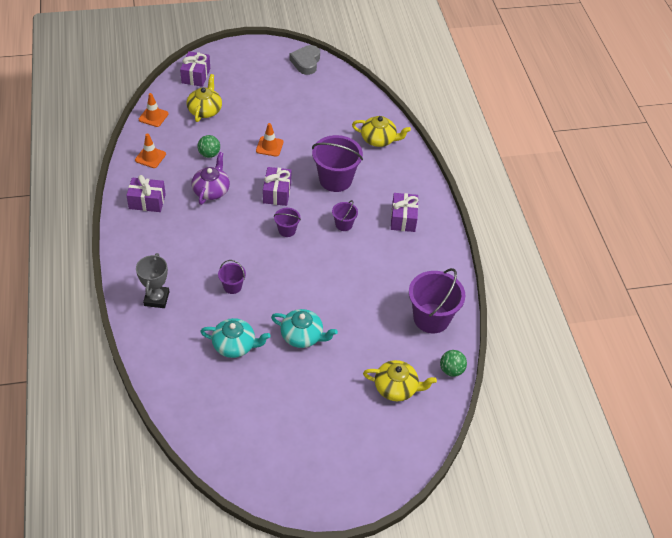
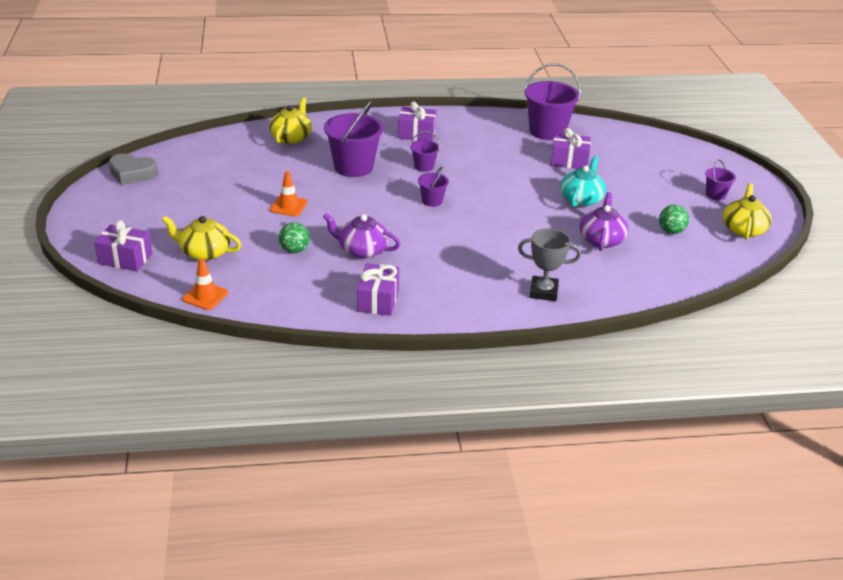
camera: 85 degrees left, 15 degrees down
(150, 157) = (291, 298): orange traffic cone -> none
(232, 286) = (519, 239): purple bucket -> purple bucket (715, 195)
(235, 345) = (601, 239): turquoise teapot -> purple teapot
(277, 193) = (371, 204): purple gift -> purple gift (569, 161)
(396, 387) = (632, 154): yellow teapot -> yellow teapot (743, 229)
(451, 370) = (606, 128): green ball -> green ball (671, 231)

